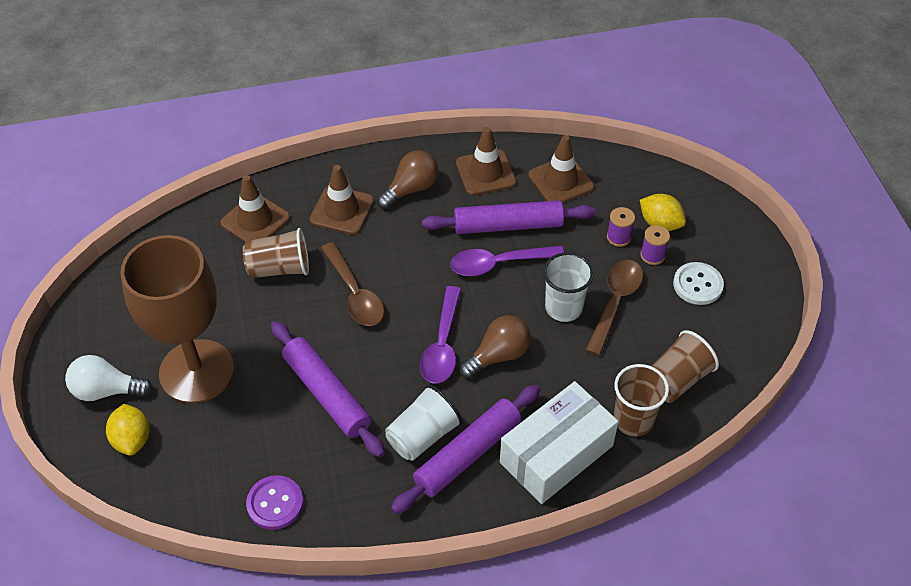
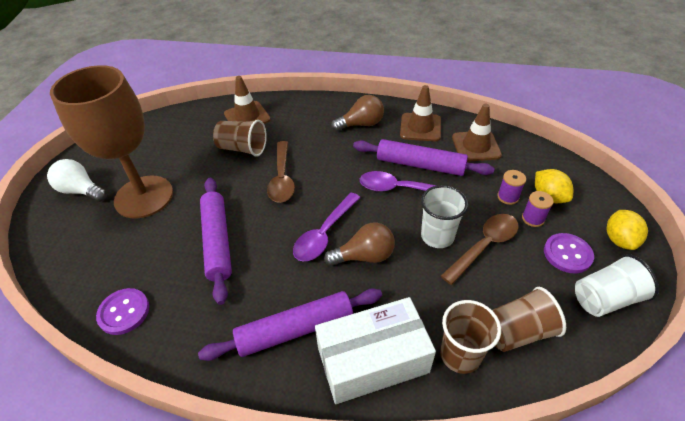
camera: 25 degrees right, 5 degrees down
(132, 439) = (70, 228): yellow lemon -> yellow lemon (619, 240)
(342, 210) = (306, 125): brown traffic cone -> none
(423, 435) = (268, 300): white cup -> white cup (605, 298)
(697, 285) = (567, 254): white button -> purple button

